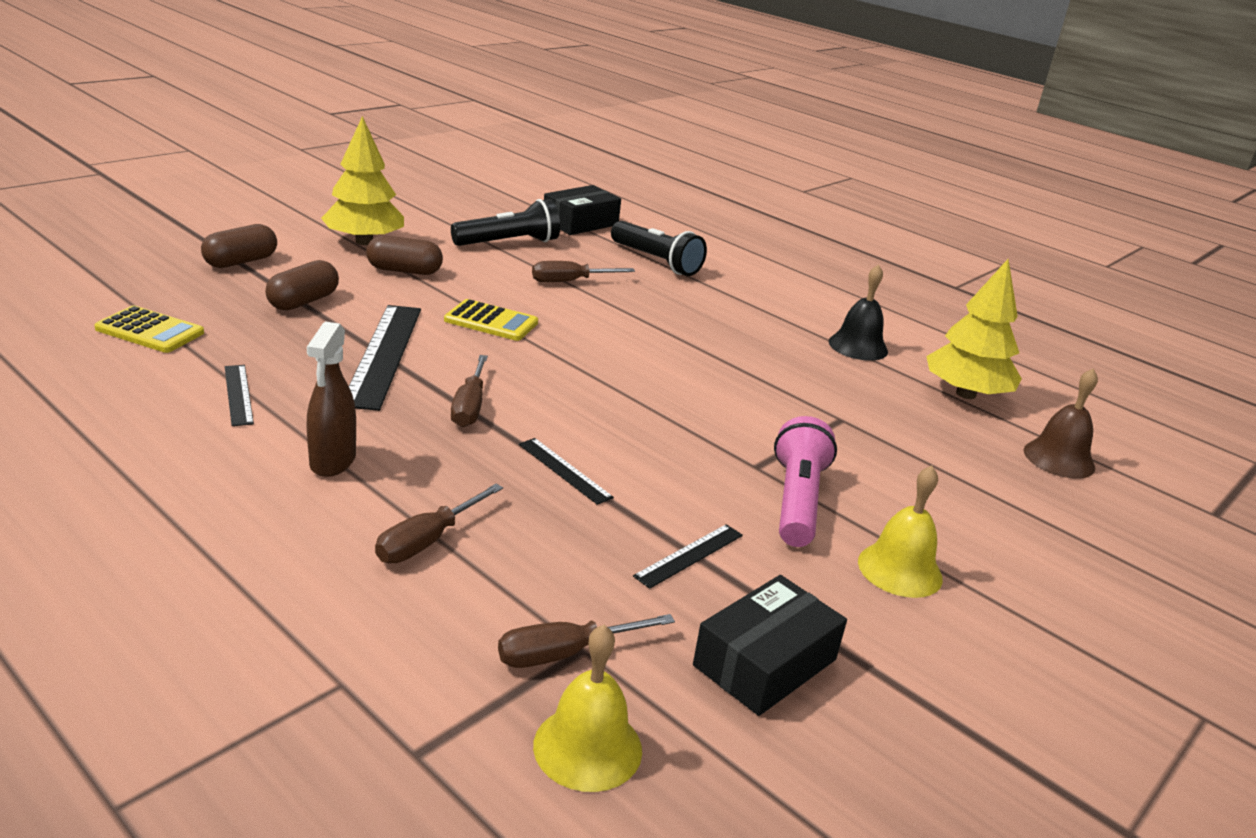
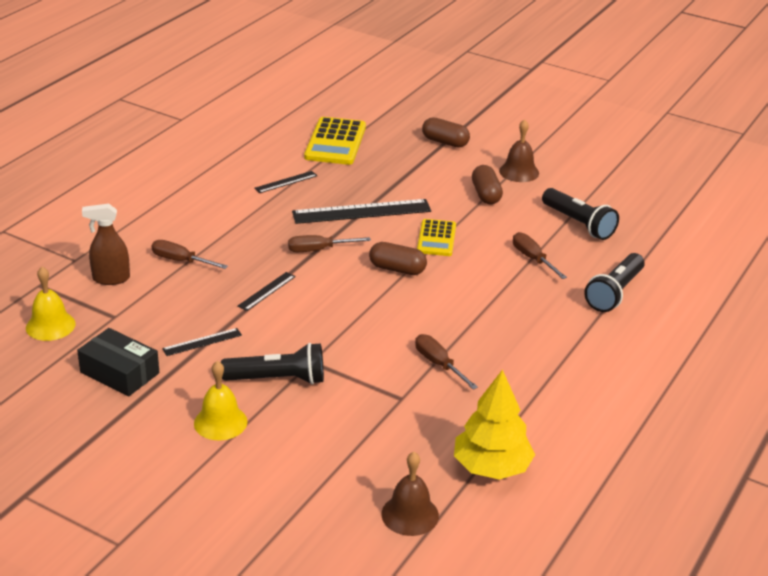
camera: 80 degrees right, 5 degrees up
(150, 331) = (335, 142): yellow calculator -> yellow calculator, size x1.57
(303, 302) = (408, 173): brown capsule -> brown capsule (397, 269)
(332, 461) = (237, 221): brown spray bottle -> brown spray bottle (111, 279)
(364, 241) = (519, 172): yellow tree -> brown bell
(564, 654) = (109, 312): brown screwdriver -> brown screwdriver (438, 364)
(580, 223) = (659, 248): black box -> none
(689, 555) = (202, 342): black ruler -> black ruler turned 60 degrees counterclockwise
(797, 501) = (277, 379): pink flashlight -> black flashlight
(858, 346) = (537, 407): black bell -> none

